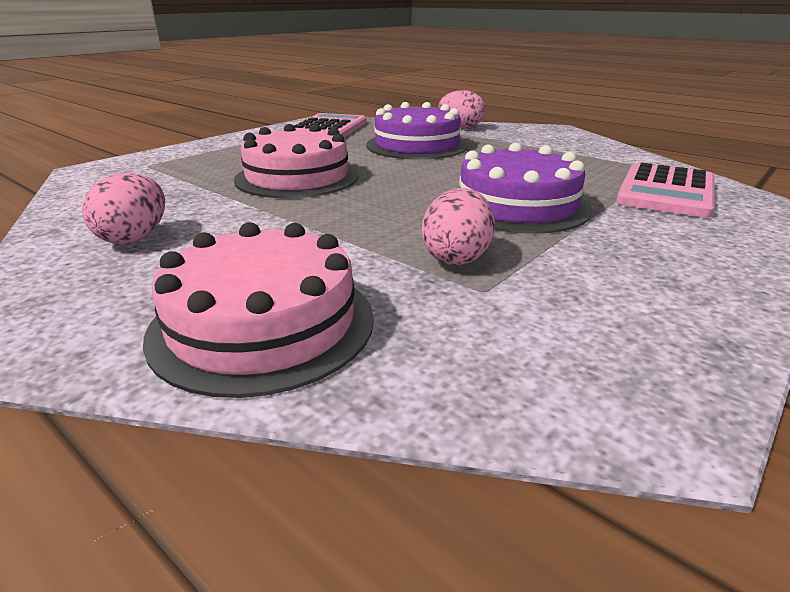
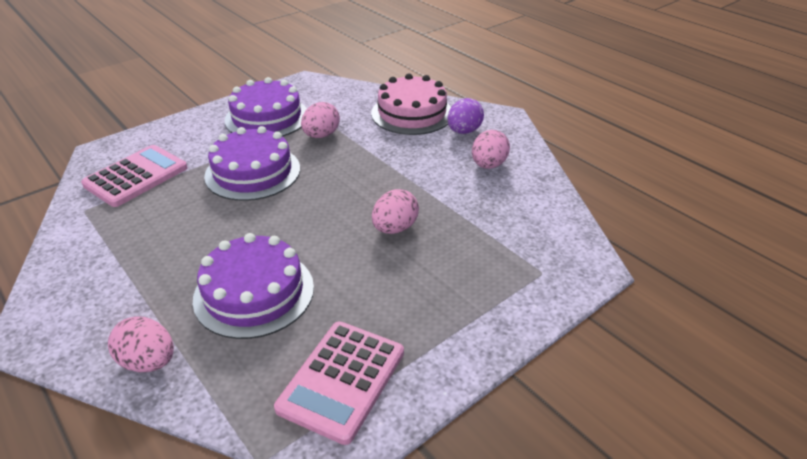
camera: 170 degrees left, 10 degrees up
(144, 290) = (464, 131): none -> purple egg
(297, 177) = (395, 228): pink cake -> pink egg
(608, 281) = (267, 117): none -> purple cake

